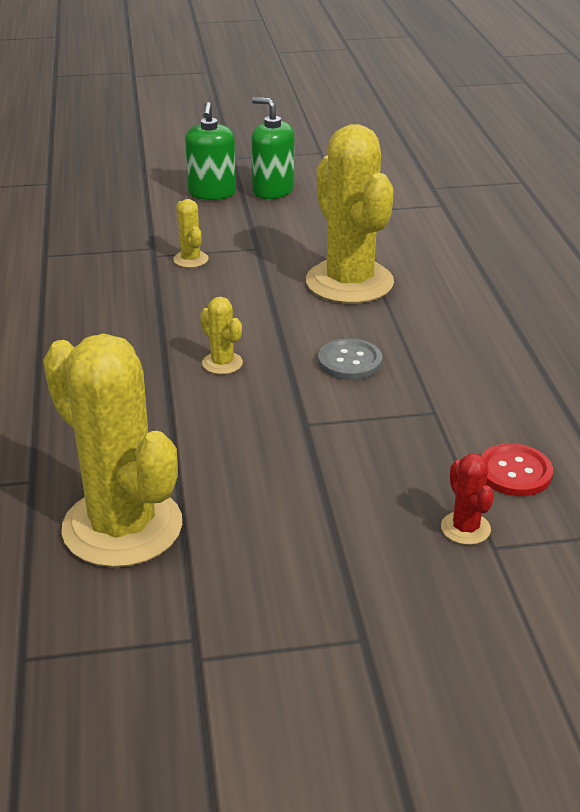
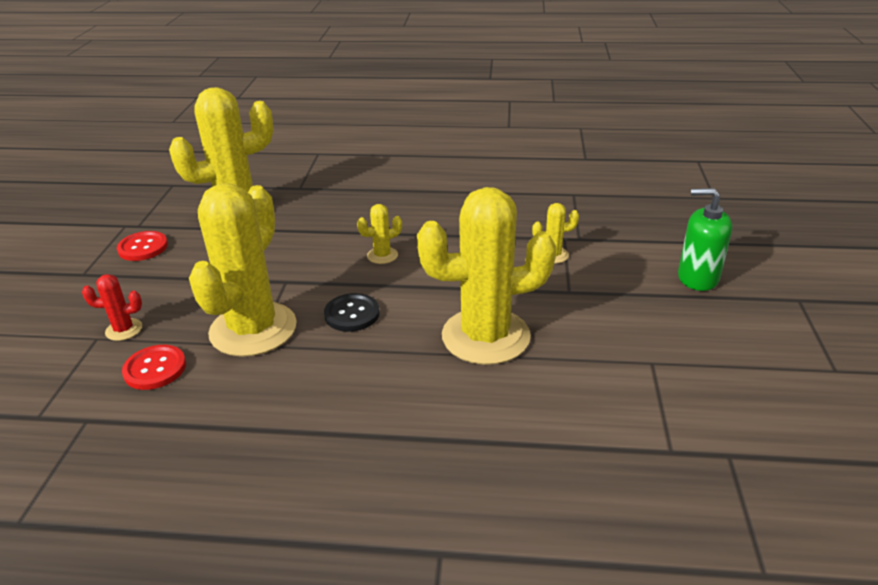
camera: 105 degrees right, 0 degrees up
(265, 598) = (143, 247): none -> red button
(273, 190) = (707, 317): green soap dispenser -> none
(349, 361) = (352, 314): grey button -> black button
(409, 422) = (253, 329): none -> yellow cactus

